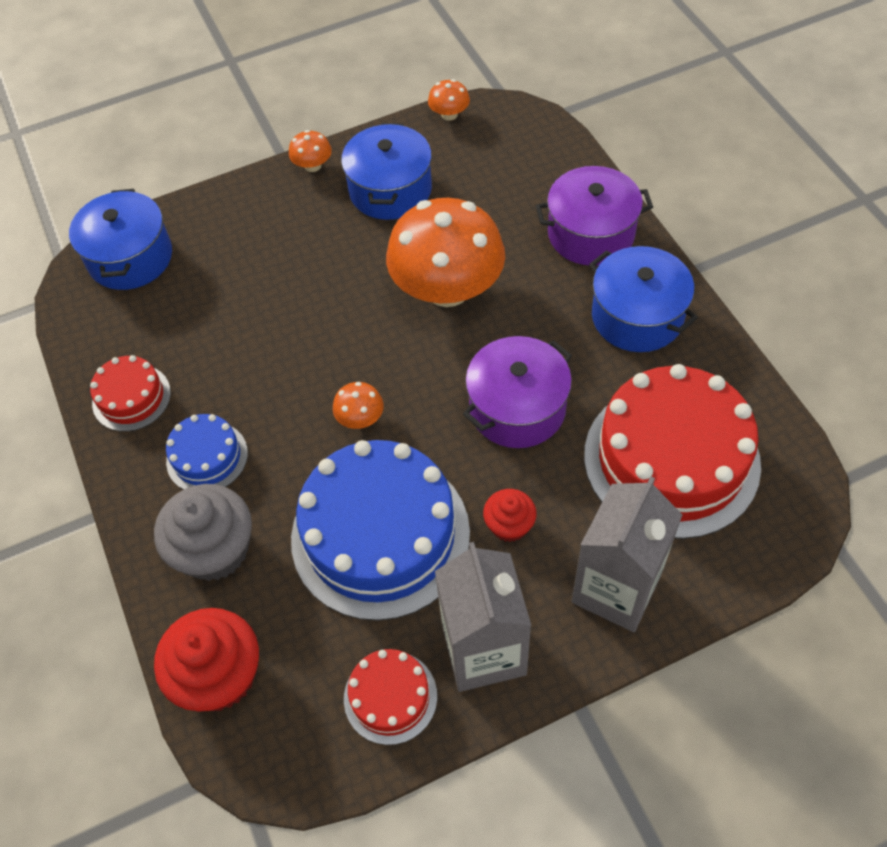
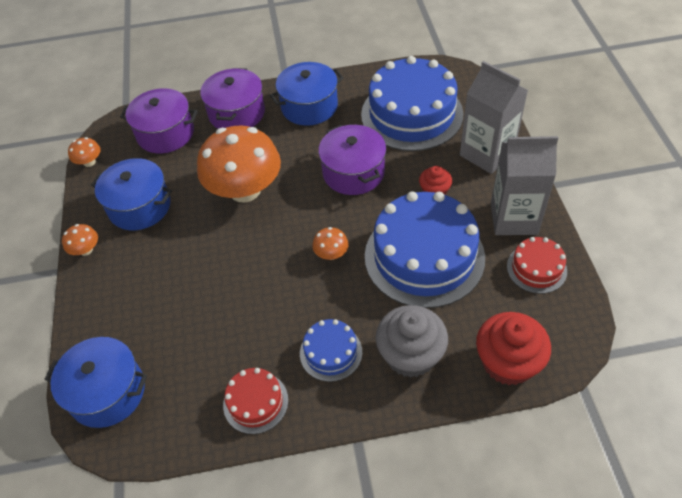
camera: 75 degrees left, 5 degrees down
(524, 170) = (165, 133): none -> purple pot
(671, 459) = (412, 114): red cake -> blue cake

